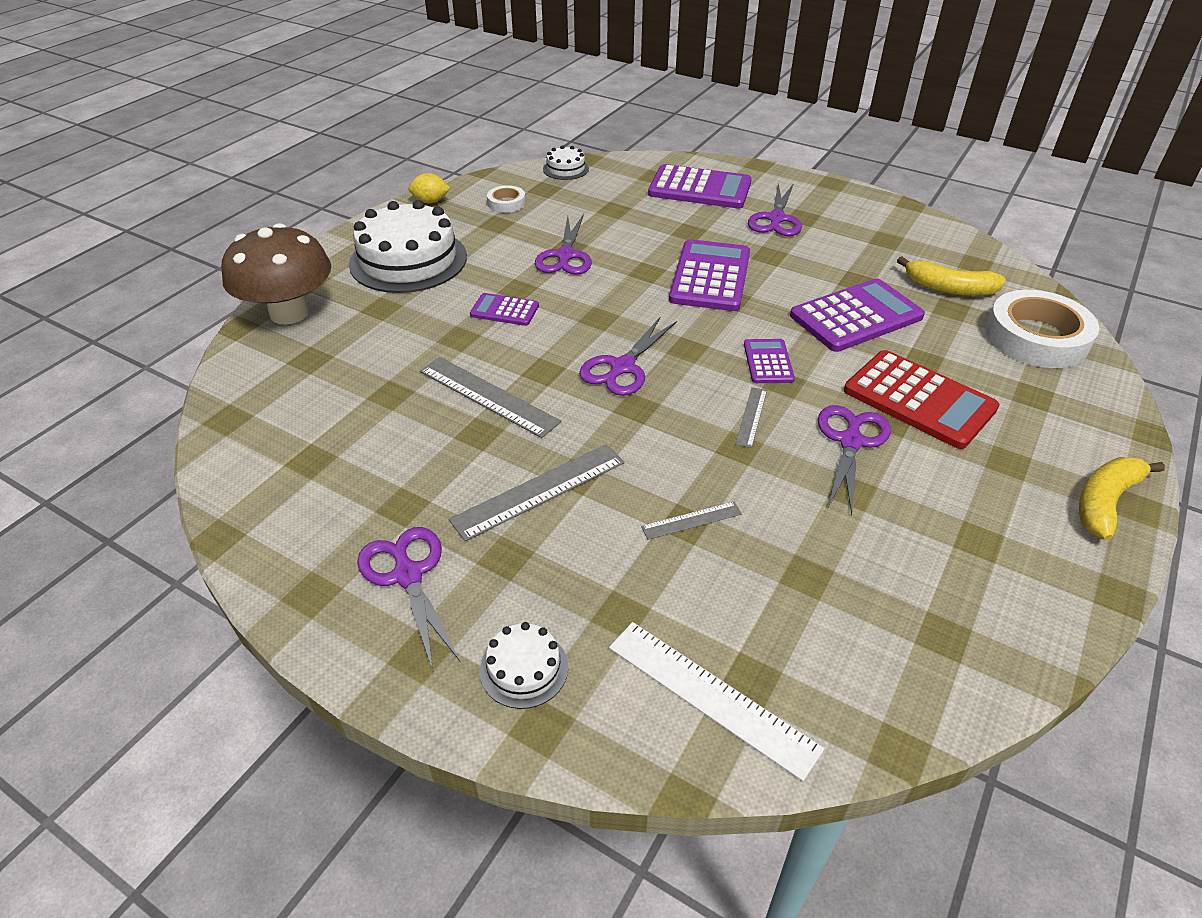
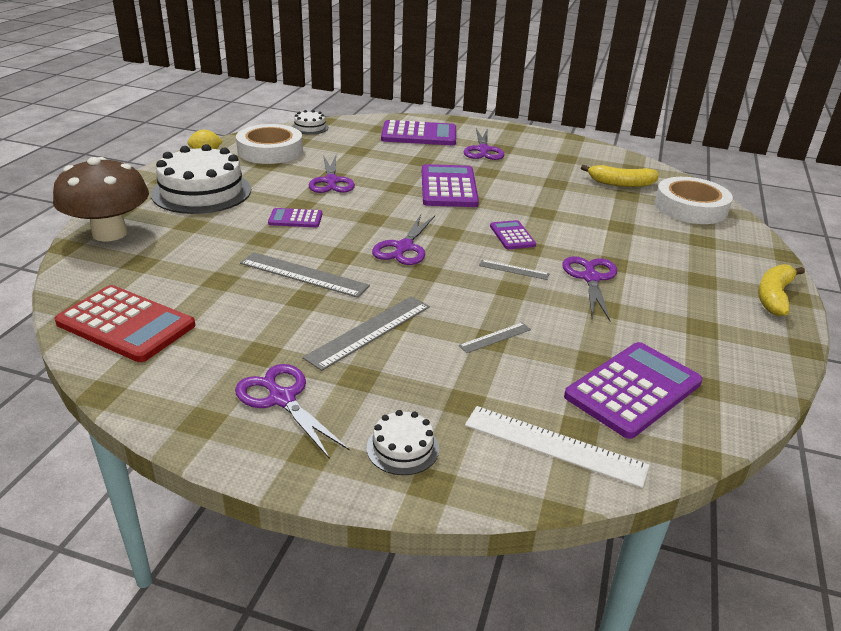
camera: 15 degrees left, 10 degrees down
(506, 203) = (270, 151): white tape -> white tape, size x2.09
(751, 417) = (513, 270): grey ruler -> grey ruler turned 75 degrees counterclockwise
(856, 316) = (564, 204): purple calculator -> purple calculator (633, 389)
(919, 399) = (627, 249): red calculator -> red calculator (126, 324)

